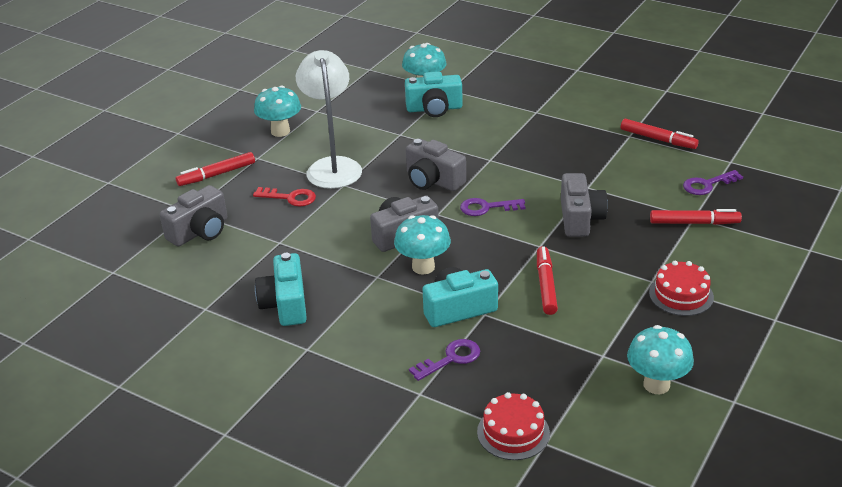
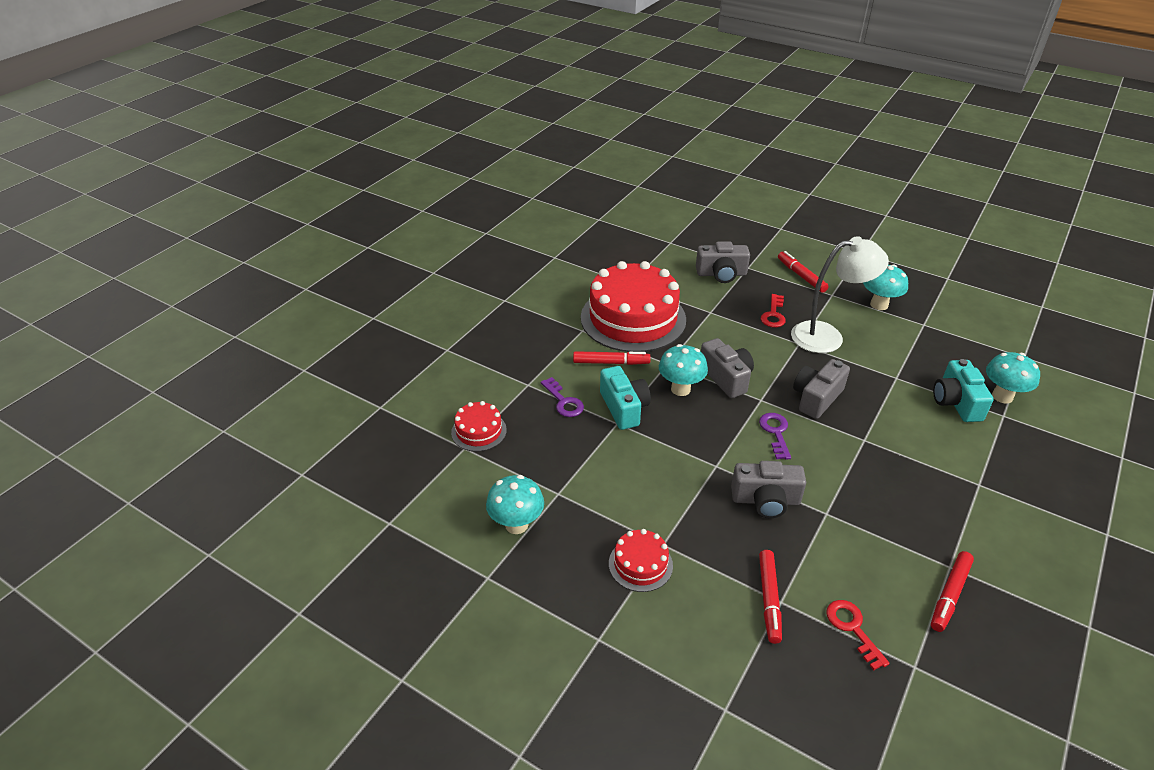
camera: 90 degrees right, 5 degrees up
(200, 231) = (721, 274): grey camera -> grey camera turned 45 degrees counterclockwise
(285, 304) = (633, 318): turquoise camera -> red cake
(546, 285) = (656, 465): red marker -> red marker (611, 362)
(707, 185) = (853, 629): purple key -> red key

